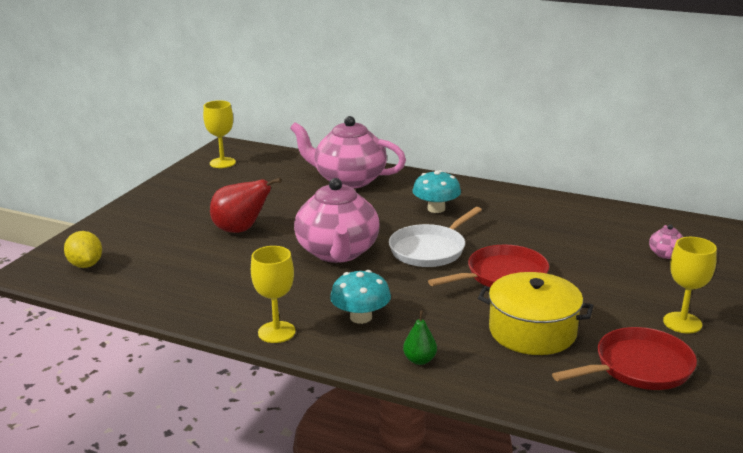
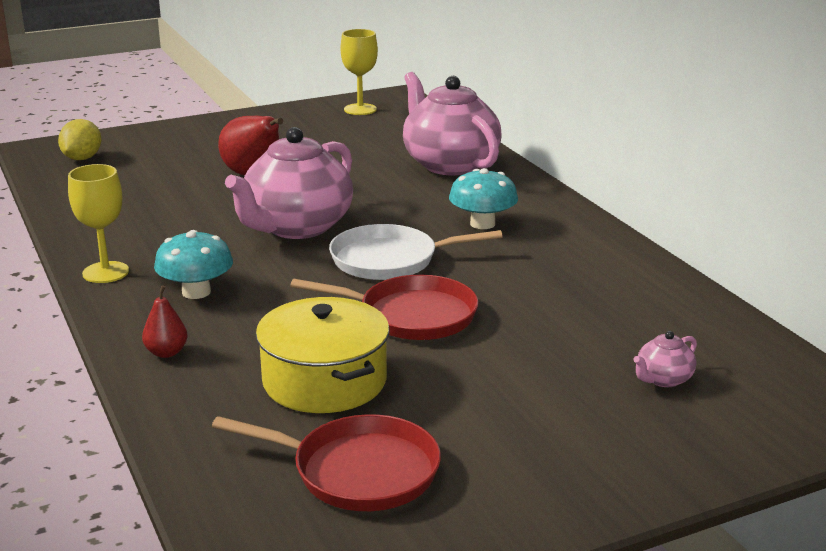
camera: 40 degrees right, 0 degrees up
(420, 360) = (166, 352): green pear -> red pear
(682, 323) = (513, 457): yellow goblet -> none

